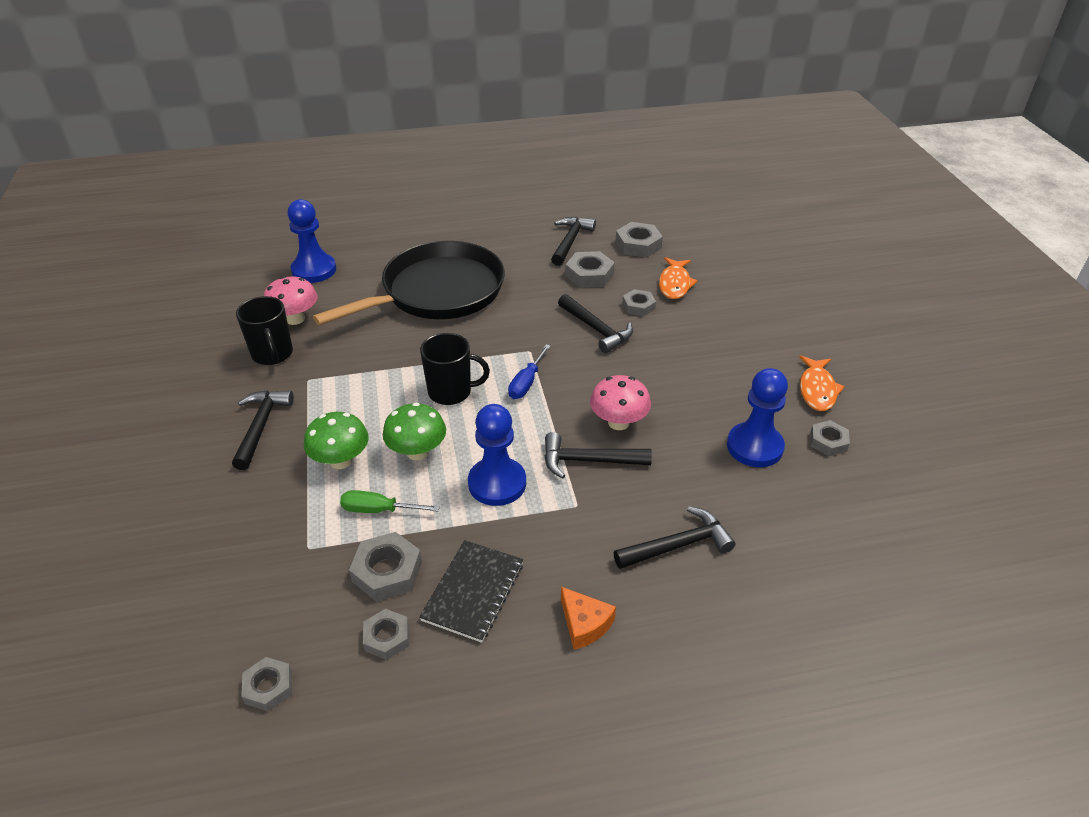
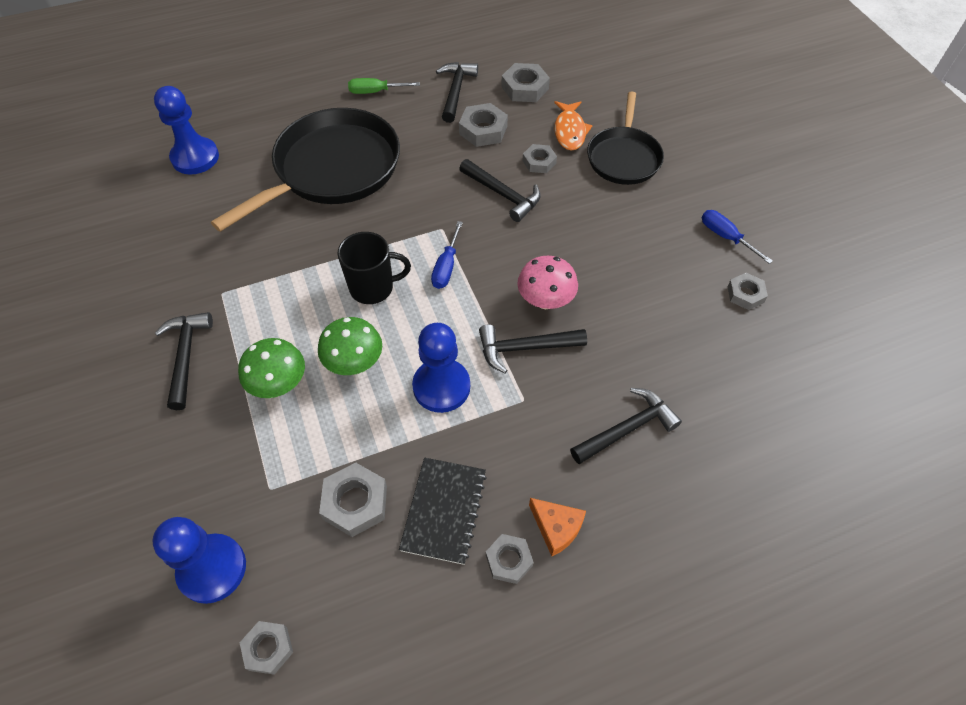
camera: 10 degrees left, 15 degrees up
(272, 354) = (176, 267): black mug -> none
(295, 319) = (190, 221): pink mushroom -> none
(379, 510) = (331, 435): green screwdriver -> green screwdriver (376, 92)
(387, 637) = (371, 574): grey nut -> grey nut (509, 560)
(724, 311) = (623, 157): none -> black pan
(754, 447) = (679, 309): blue pawn -> blue pawn (212, 569)
(817, 390) = (726, 237): orange fish -> blue screwdriver

